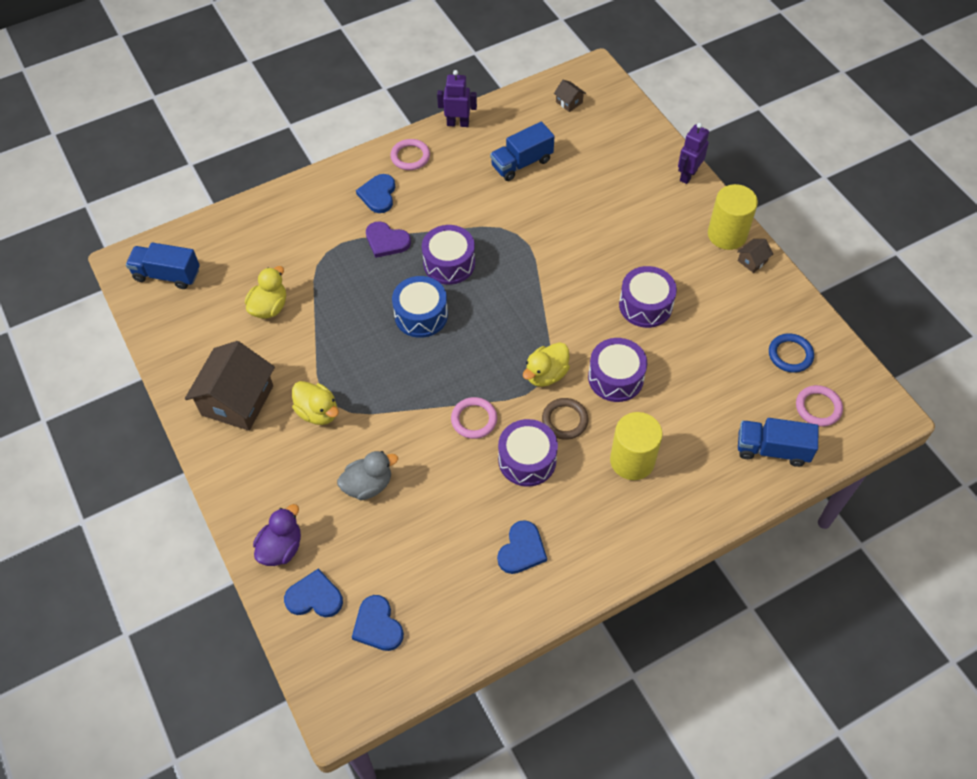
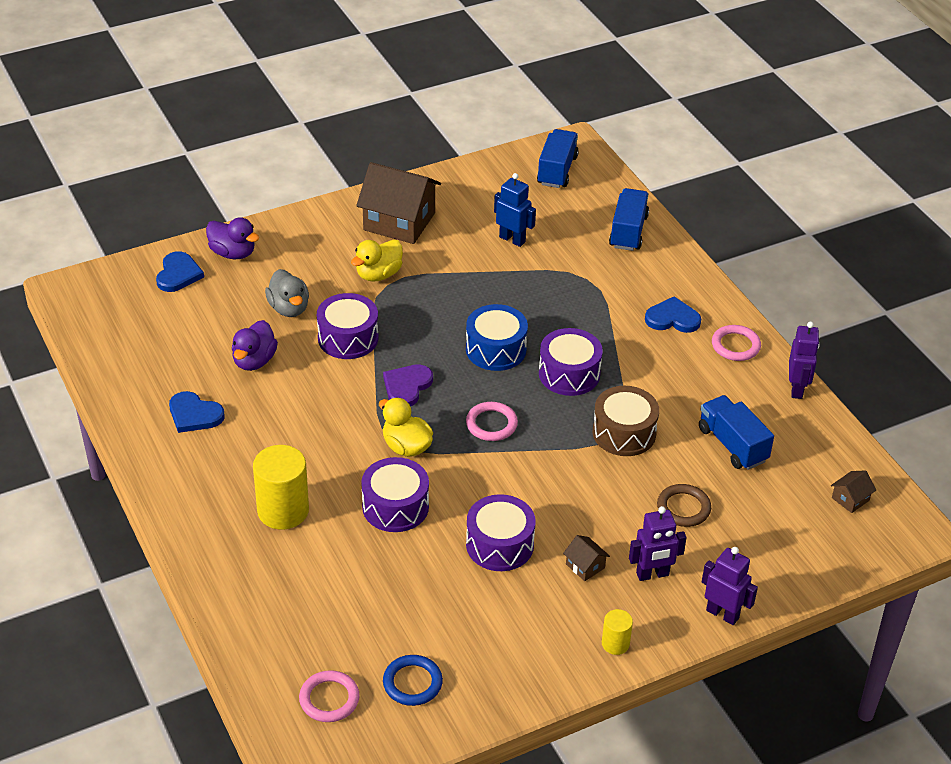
camera: 90 degrees right, 15 degrees down
(269, 307) = (512, 239): yellow duck -> blue robot
(377, 625) = (140, 313): blue heart -> none
(386, 241) = (602, 324): purple heart -> purple heart (407, 386)
(445, 507) = (254, 361): none -> purple duck
(474, 419) = (354, 386): pink ring -> pink ring (491, 424)
(515, 228) = (624, 433): none -> brown drum
(527, 460) = (298, 424): purple drum -> purple drum (348, 338)
(564, 420) = (343, 458): brown ring -> brown ring (683, 508)
(659, 213) = (652, 574): none -> purple robot
(727, 234) = (615, 643): yellow cylinder -> yellow cylinder, size x0.51
(752, 261) = (569, 665): brown house -> brown house (585, 566)
(772, 449) = (276, 641): blue truck -> blue truck (628, 231)

